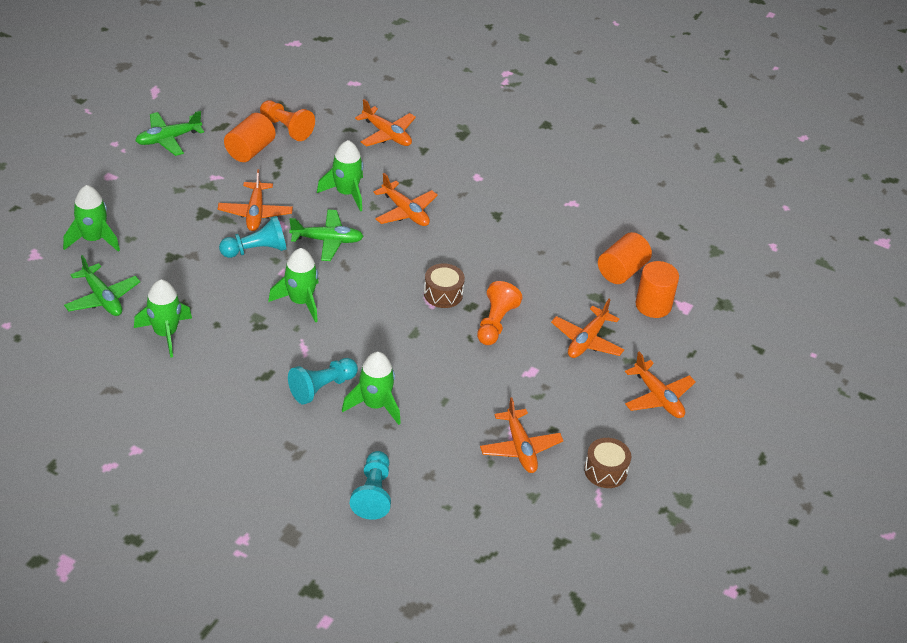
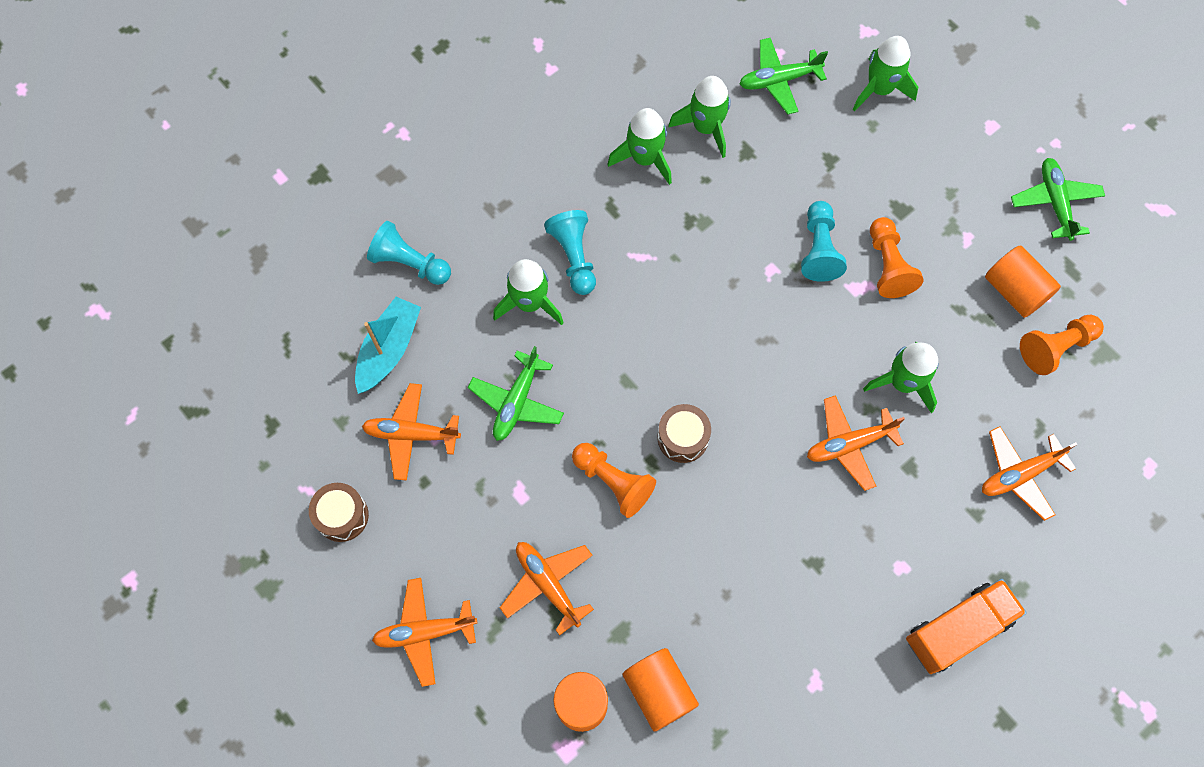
camera: 115 degrees right, 25 degrees up
(255, 213) = (887, 266): orange plane -> orange pawn
(300, 301) = (716, 273): green rocket -> green rocket (644, 158)
(327, 240) = (816, 333): green plane -> green plane (517, 402)
(457, 484) = (389, 349): none -> turquoise boat
(503, 149) = (957, 629): none -> orange truck

